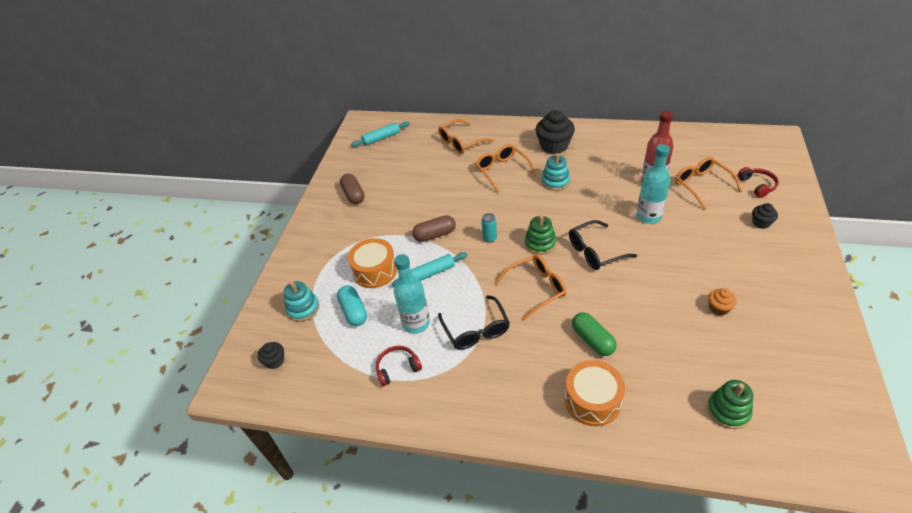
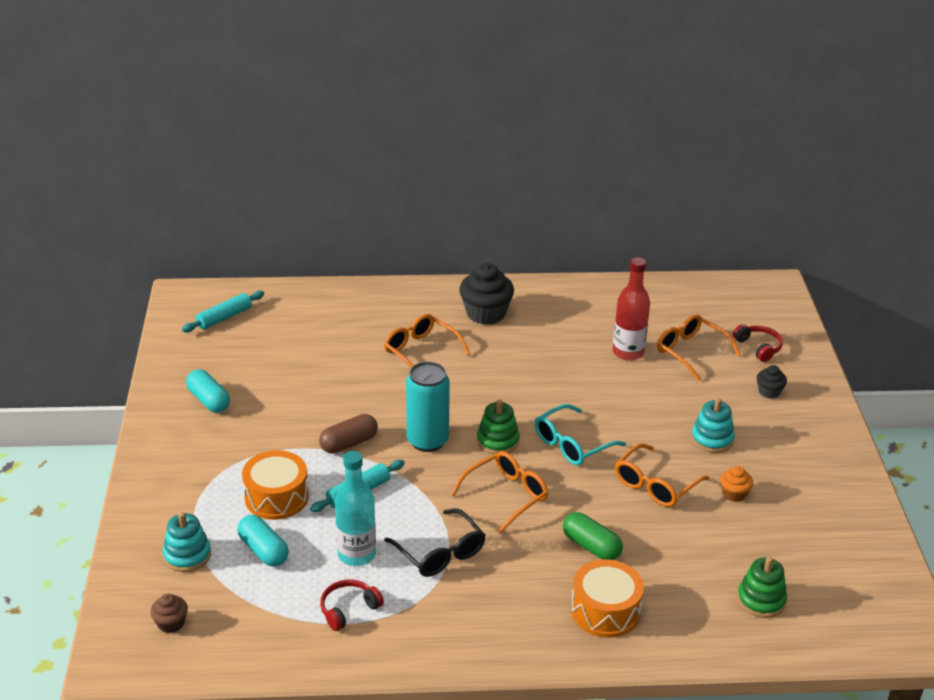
camera: 20 degrees left, 10 degrees down
(275, 361) = (171, 623): black cupcake -> brown cupcake
(354, 195) = (209, 400): brown capsule -> turquoise capsule
(461, 142) = (349, 317): orange glasses -> orange glasses (655, 485)
(489, 238) = (427, 441): turquoise can -> turquoise can, size x2.12
(555, 181) = (499, 361): turquoise stacking toy -> turquoise stacking toy (712, 439)
(595, 251) = (572, 444): black glasses -> turquoise glasses
(648, 216) = (631, 395): turquoise bottle -> none

